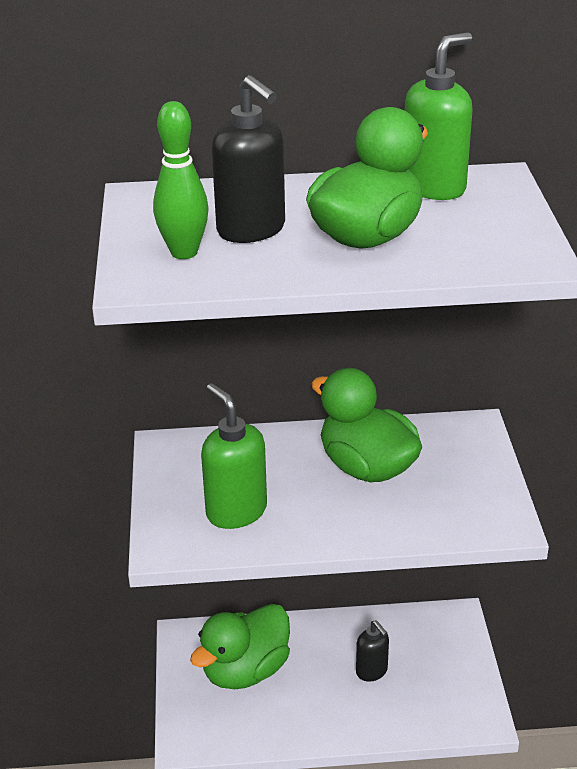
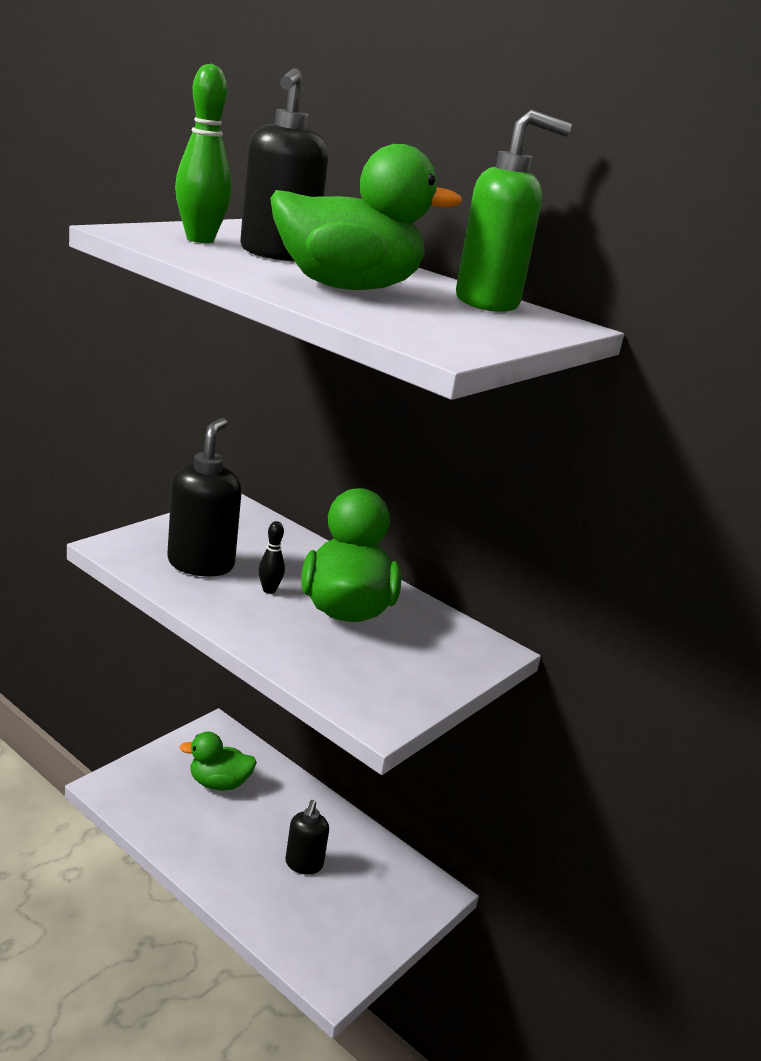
camera: 40 degrees right, 10 degrees down
(236, 511) = (201, 564): green soap dispenser -> black soap dispenser
(245, 670) = (219, 783): green duck -> green duck, size x0.61
(307, 493) = (269, 590): none -> black bowling pin

